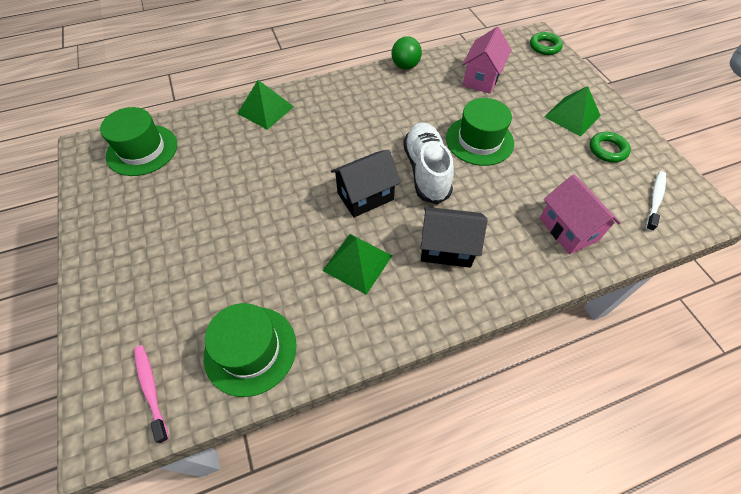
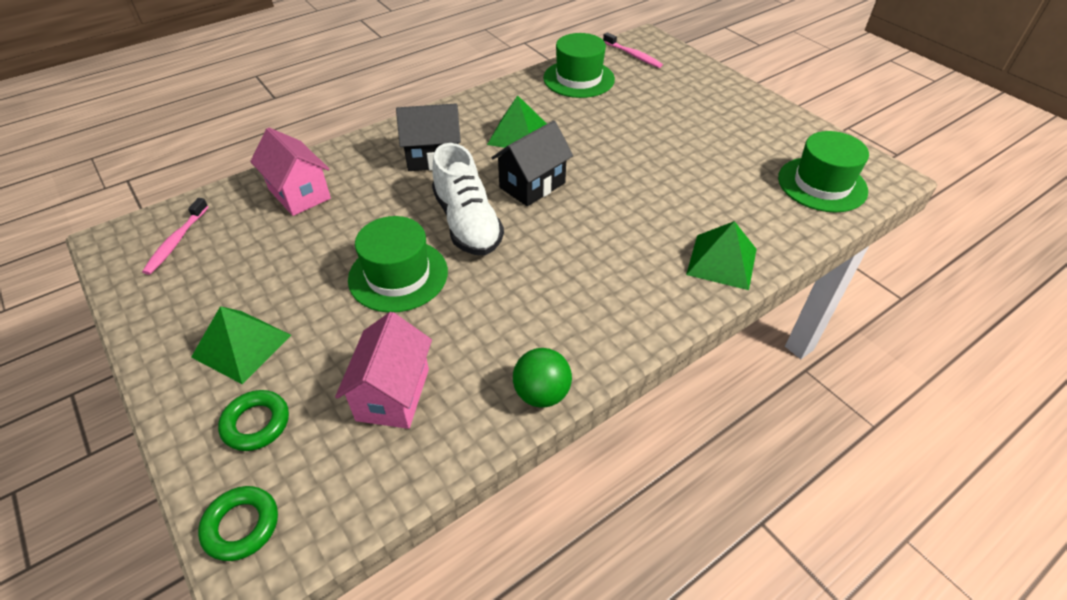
camera: 165 degrees right, 10 degrees down
(607, 150) = (208, 297): green ring -> green ring (256, 423)
(655, 200) = (177, 241): white toothbrush -> pink toothbrush

